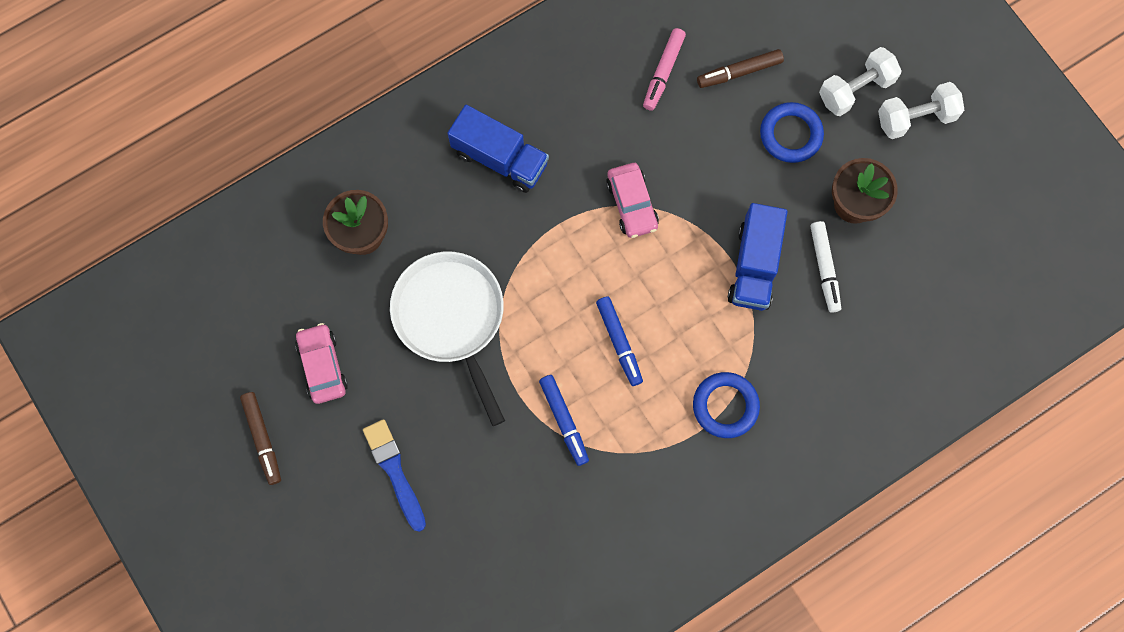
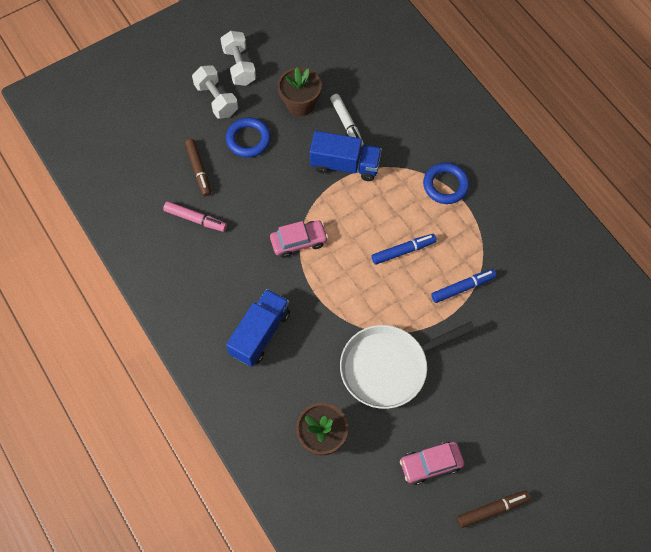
camera: 90 degrees left, 10 degrees down
(395, 471) = (509, 406): blue brush -> none
(824, 268) = (346, 123): white marker -> white marker turned 75 degrees clockwise

